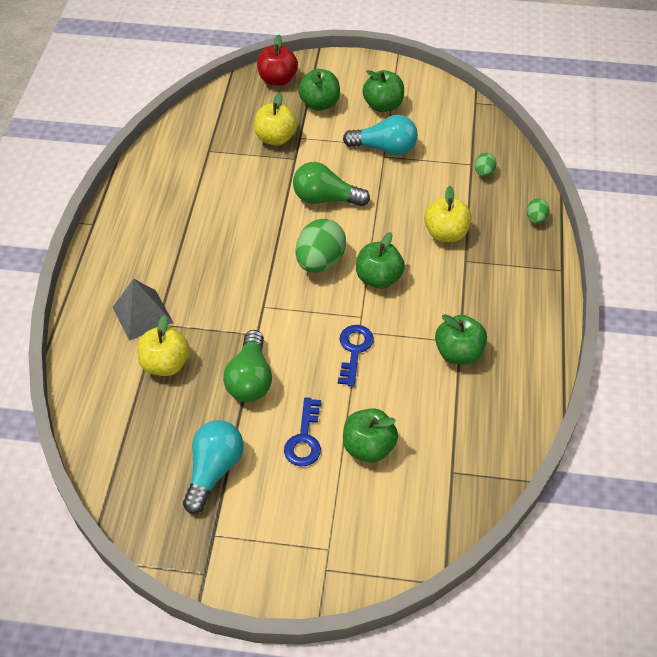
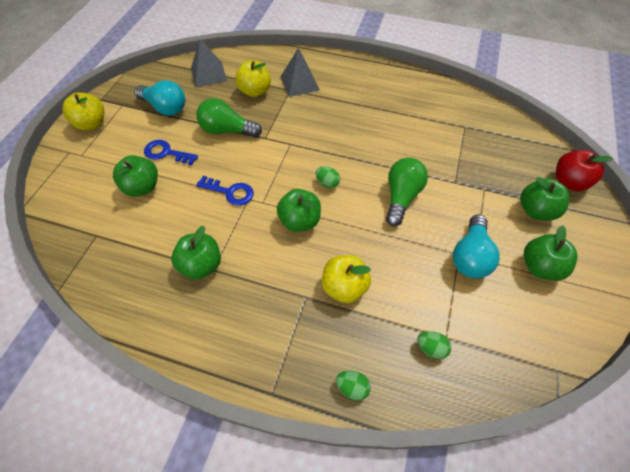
camera: 100 degrees right, 5 degrees up
(129, 434) = (208, 74): none -> grey pyramid
(276, 138) = (482, 171): yellow apple -> yellow apple (91, 124)
(320, 262) = (327, 183): green egg -> green egg, size x0.49

